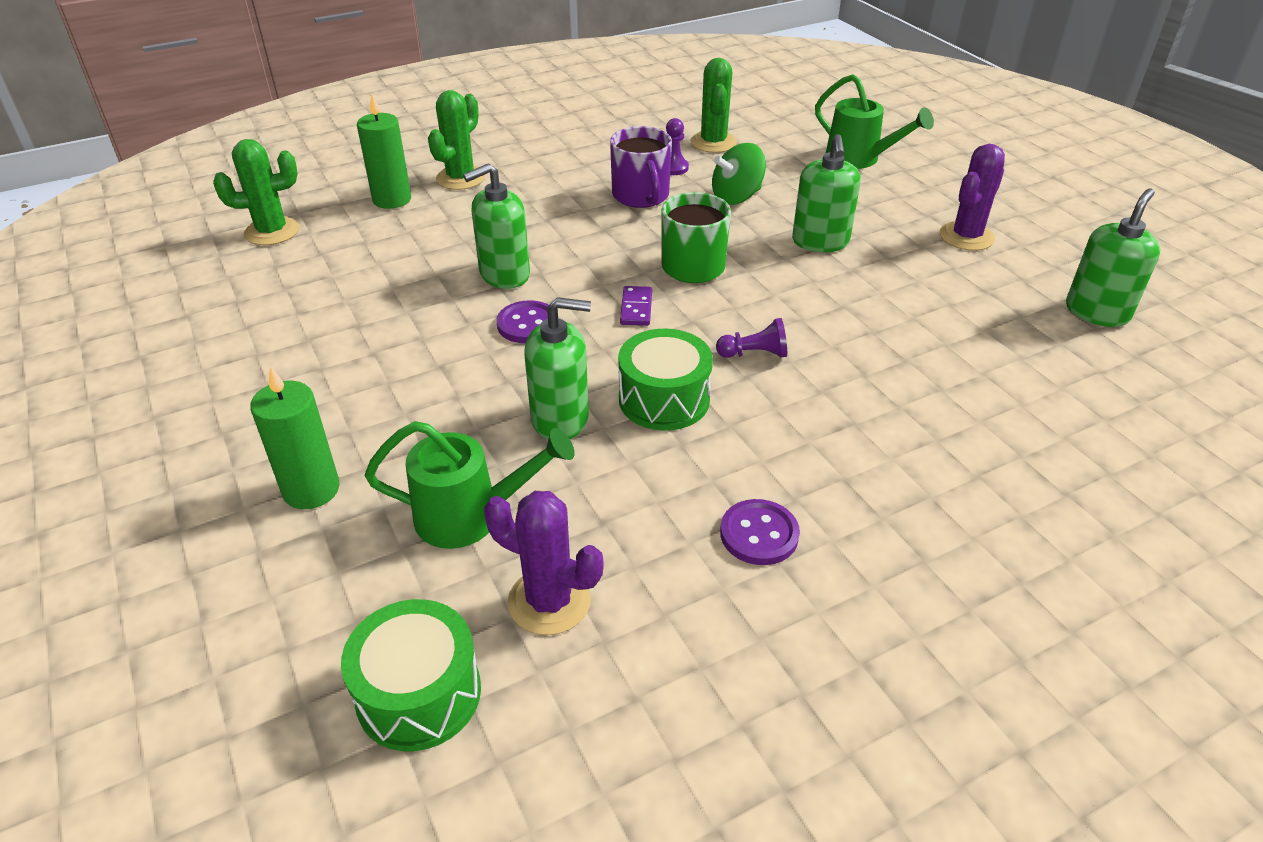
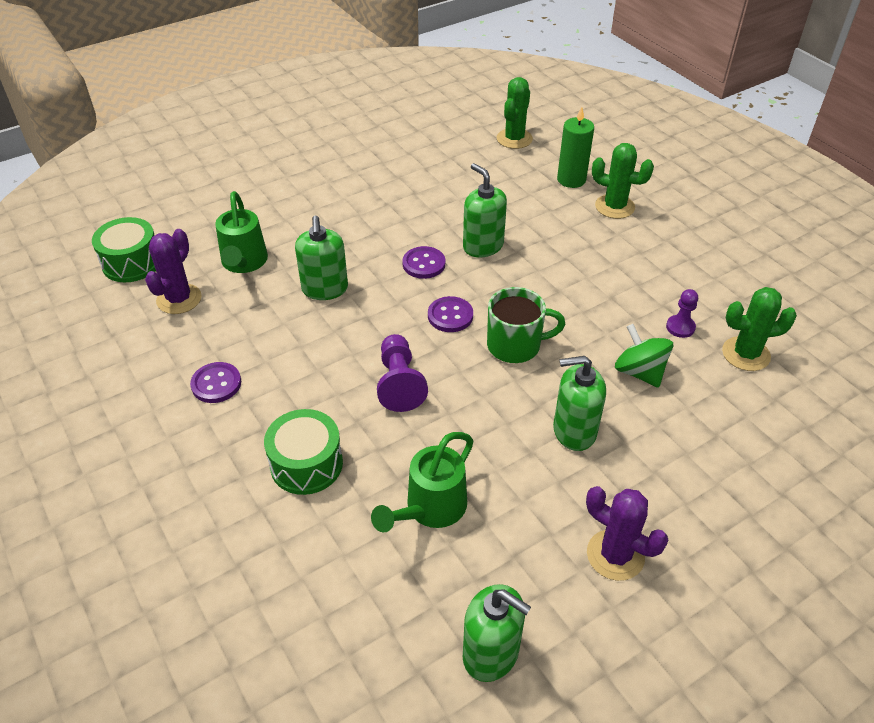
camera: 85 degrees right, 5 degrees up
(272, 231) = (514, 139): green cactus -> green cactus turned 45 degrees clockwise
(311, 489) = (268, 204): green candle -> none
(636, 308) = (450, 316): purple domino -> purple button
(641, 196) = (620, 309): purple mug -> none
(664, 399) = (345, 335): green drum -> green drum (306, 464)
(754, 354) = (399, 383): purple pawn -> purple pawn, size x1.62
(859, 159) = (759, 474): green watering can -> green watering can (430, 509)

